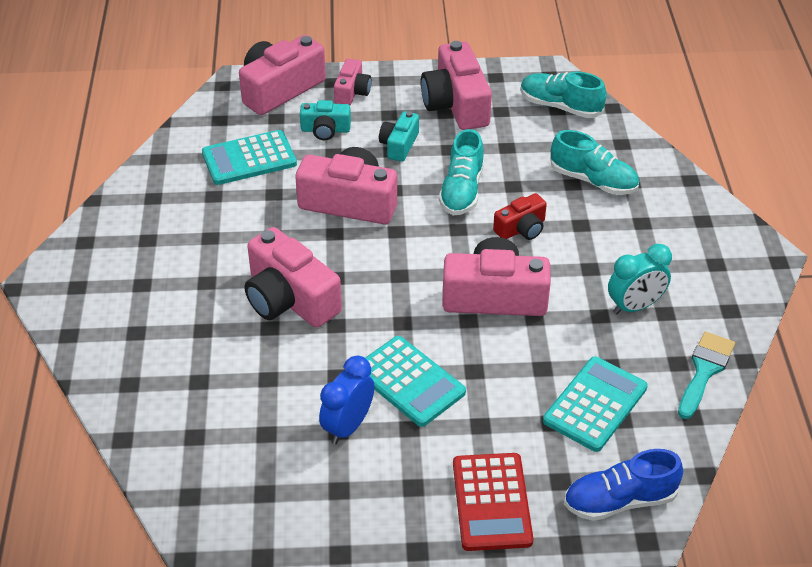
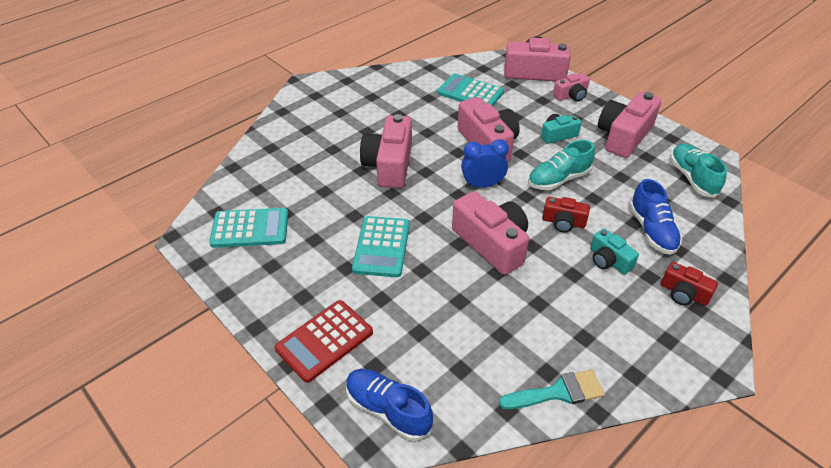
camera: 50 degrees right, 0 degrees up
(325, 130) = (529, 104): turquoise camera -> turquoise camera (609, 260)
(348, 426) = (321, 241): blue clock -> blue clock (482, 185)
(593, 181) = (652, 230): turquoise shoe -> blue shoe
(595, 404) = (458, 346): turquoise calculator -> turquoise calculator (250, 228)
(635, 306) = (569, 317): turquoise clock -> none
(680, 217) = (683, 293): none -> red camera

